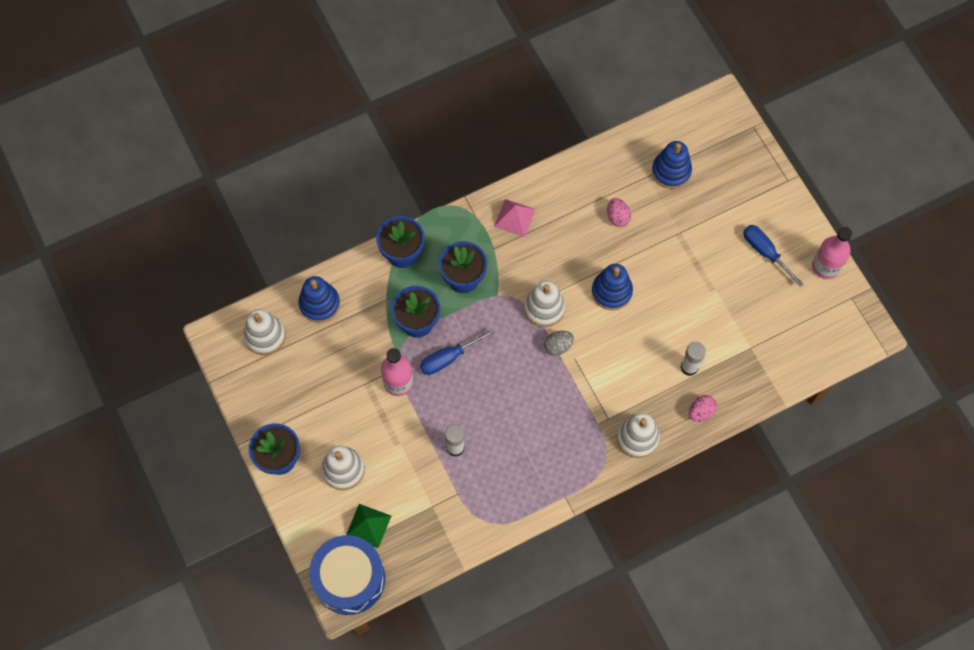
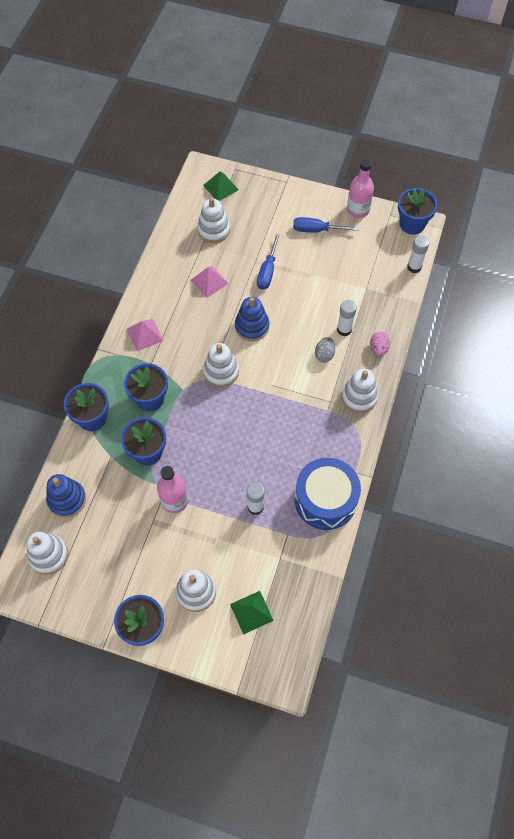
camera: 45 degrees left, 5 degrees down
(349, 579) = (276, 660): blue drum -> blue drum (325, 500)
(449, 358) = (192, 455): blue screwdriver -> blue screwdriver (267, 271)
(558, 346) = (254, 387): grey egg -> grey egg (324, 354)
(617, 217) = (209, 281): pink egg -> pink pyramid
(671, 171) = (213, 230): blue stacking toy -> white stacking toy
(720, 134) = (221, 187): none -> green pyramid
(818, 367) = (414, 267): none -> white glue stick
(862, 325) = (412, 224): none -> blue flower pot

